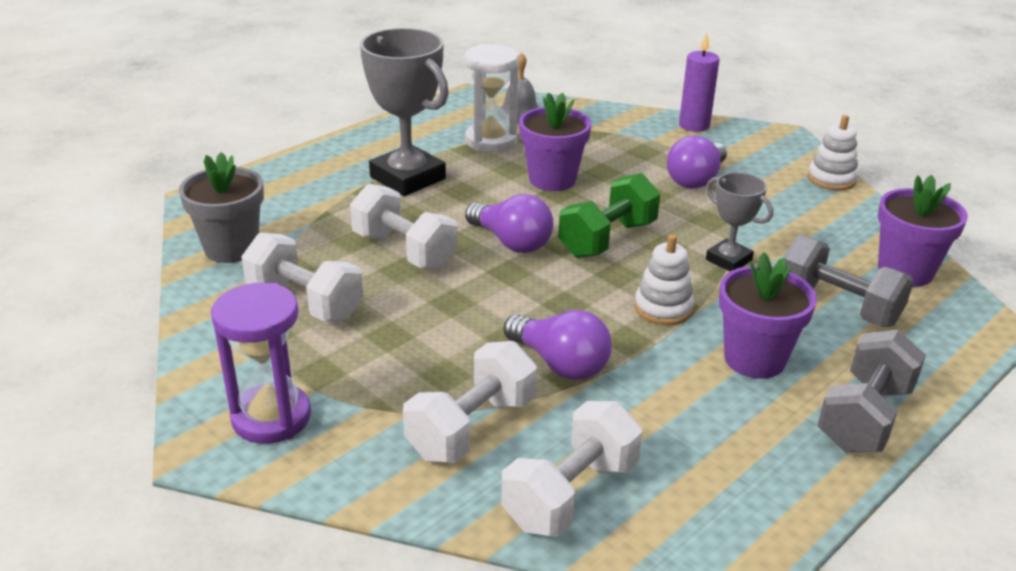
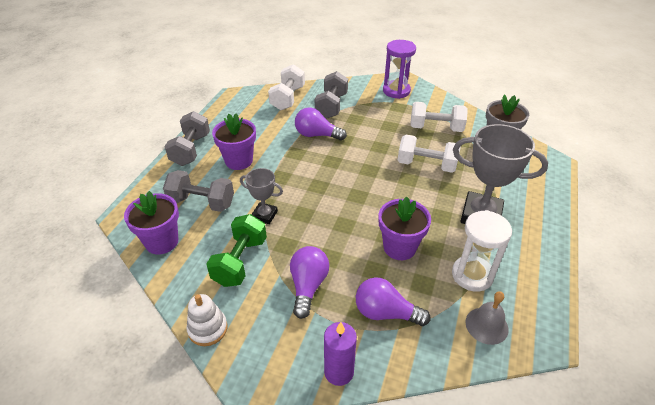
camera: 155 degrees right, 10 degrees up
(472, 428) = (331, 106): white dumbbell -> grey dumbbell
(511, 242) = (382, 188): purple light bulb -> purple light bulb (385, 313)
(607, 239) = (336, 207): green dumbbell -> green dumbbell (240, 261)
(663, 308) = (287, 173): white stacking toy -> none

